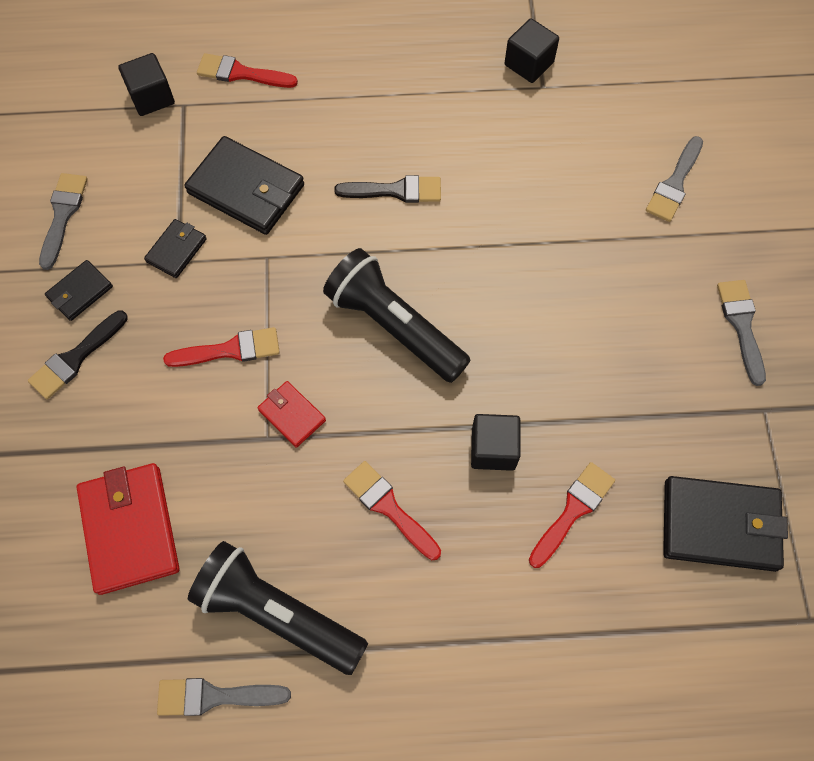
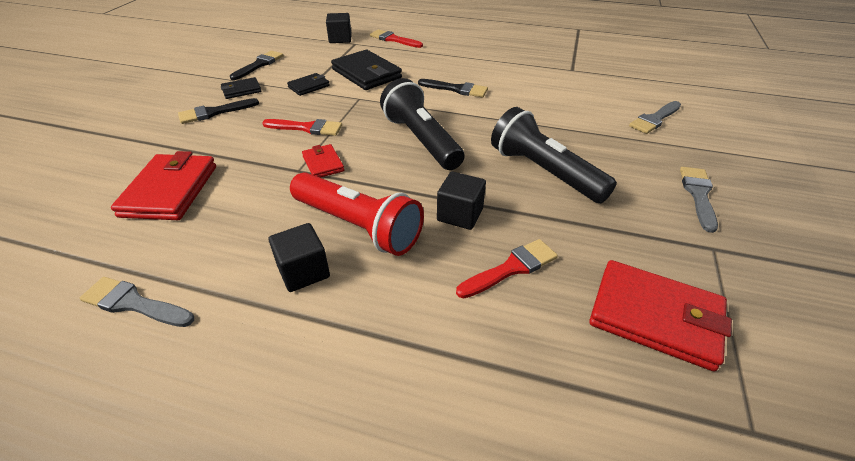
camera: 20 degrees right, 25 degrees down
(63, 215) = (259, 65): grey brush -> black brush
(277, 613) = (227, 264): black flashlight -> black flashlight (544, 172)
(388, 507) = (358, 226): red brush -> red flashlight
(529, 64) = (566, 61): black cube -> black cube (303, 271)
(720, 525) = (655, 317): black wallet -> red wallet

